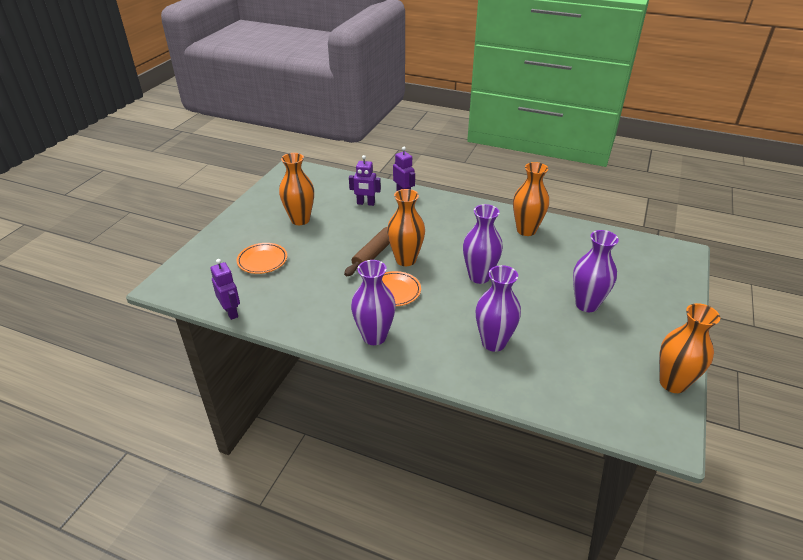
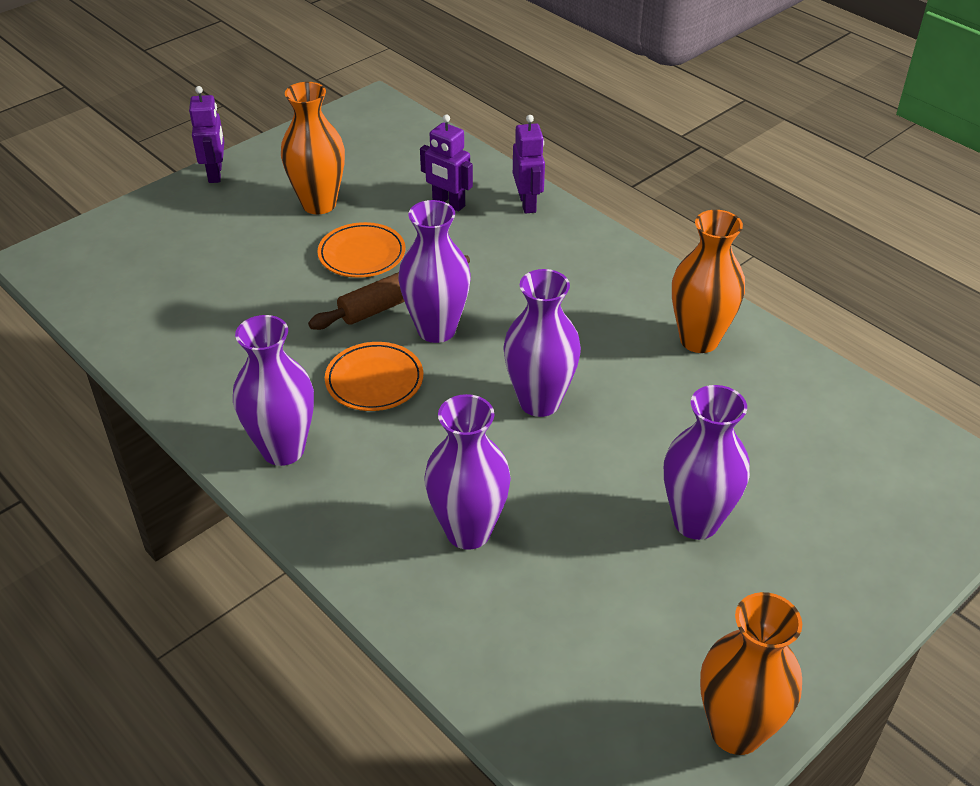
camera: 25 degrees right, 5 degrees up
(231, 312) = (104, 333): purple robot -> purple robot (215, 174)
(262, 260) = (210, 260): orange plate -> orange plate (362, 254)
(406, 260) = (436, 330): orange vase -> purple vase

